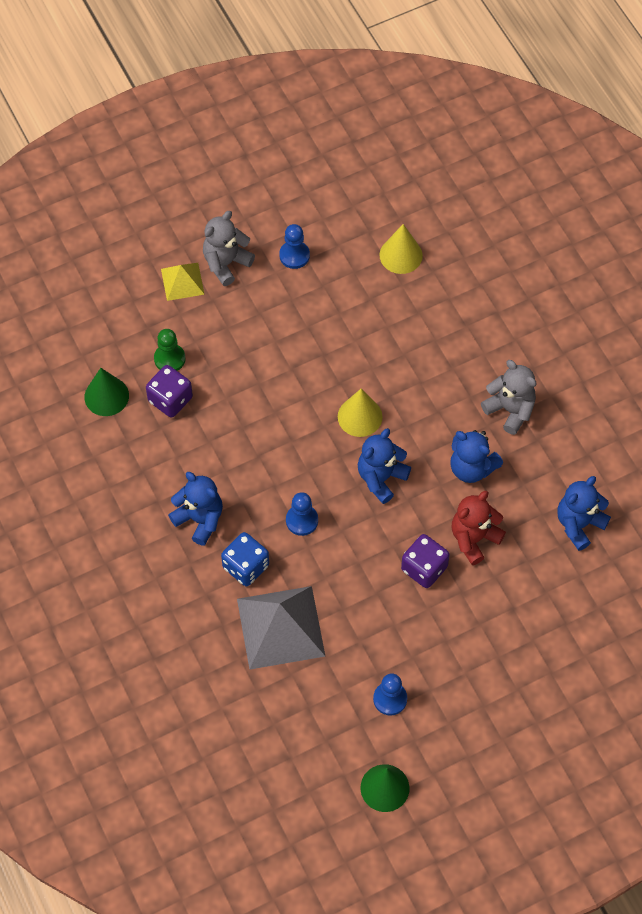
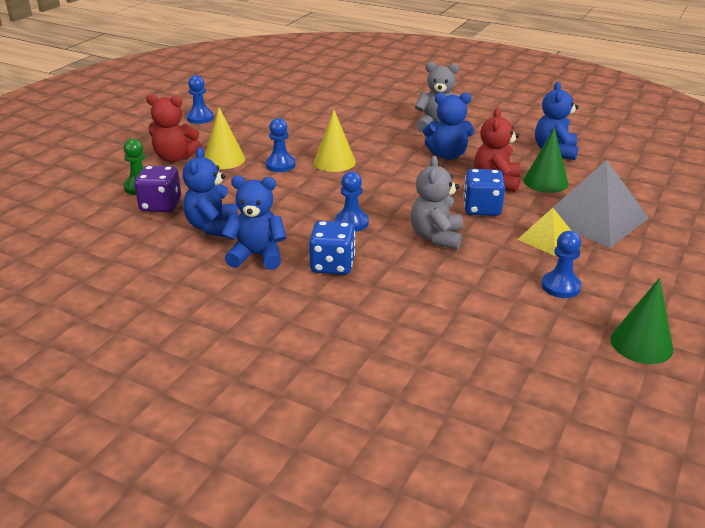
camera: 35 degrees left, 30 degrees down
(106, 396) = (94, 223): green cone -> green cone (545, 182)
(182, 281) = (116, 152): yellow pyramid -> yellow pyramid (547, 239)
(226, 263) = (147, 135): grey teddy bear -> grey teddy bear (436, 237)
(226, 323) = (175, 158): none -> red teddy bear
(281, 627) = (409, 286): grey pyramid -> grey pyramid (594, 218)
(309, 392) = (280, 165): none -> blue pawn
(381, 478) = (388, 181): blue teddy bear -> blue teddy bear (213, 227)
(401, 255) = (280, 97): yellow cone -> yellow cone (224, 159)
(424, 568) = (482, 208): purple dice -> blue dice

